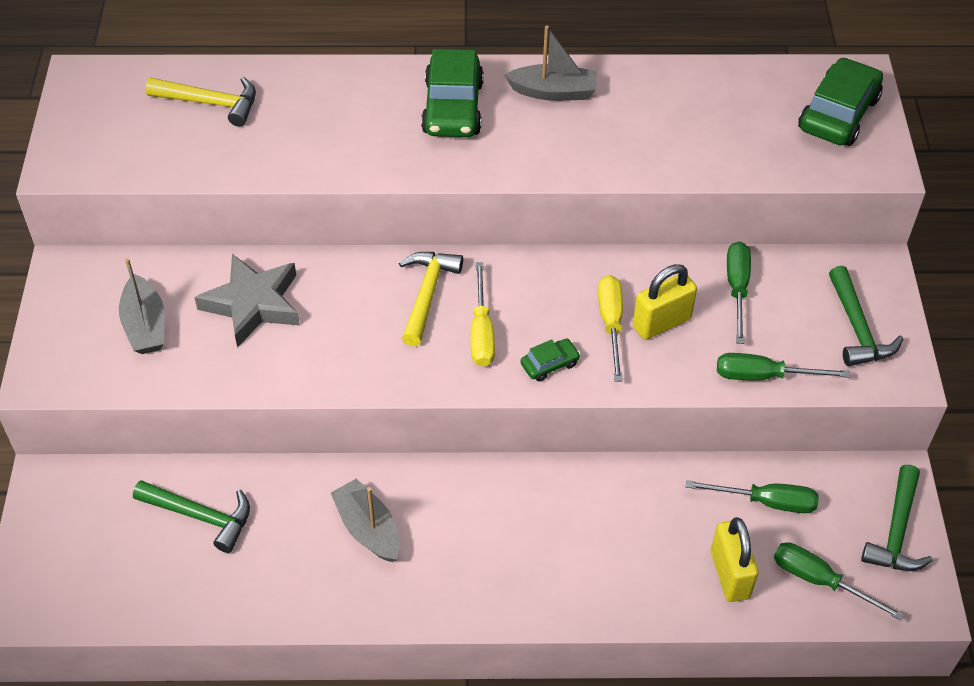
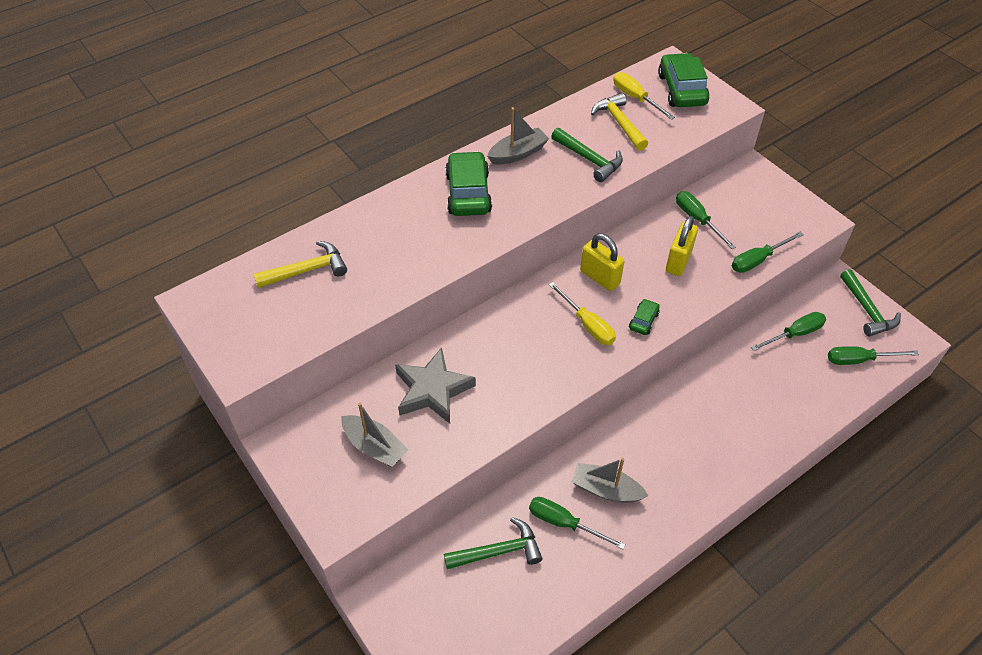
camera: 35 degrees left, 0 degrees up
(291, 533) = (564, 523): none -> green screwdriver
(427, 294) = (534, 321): yellow hammer -> yellow hammer (619, 123)
(453, 108) = (468, 193): green car -> green car turned 150 degrees counterclockwise
(611, 323) = (652, 277): yellow screwdriver -> yellow screwdriver (635, 98)
(729, 574) = (815, 385): yellow padlock -> yellow padlock (600, 277)
(857, 328) = (776, 207): green hammer -> green hammer (589, 159)

